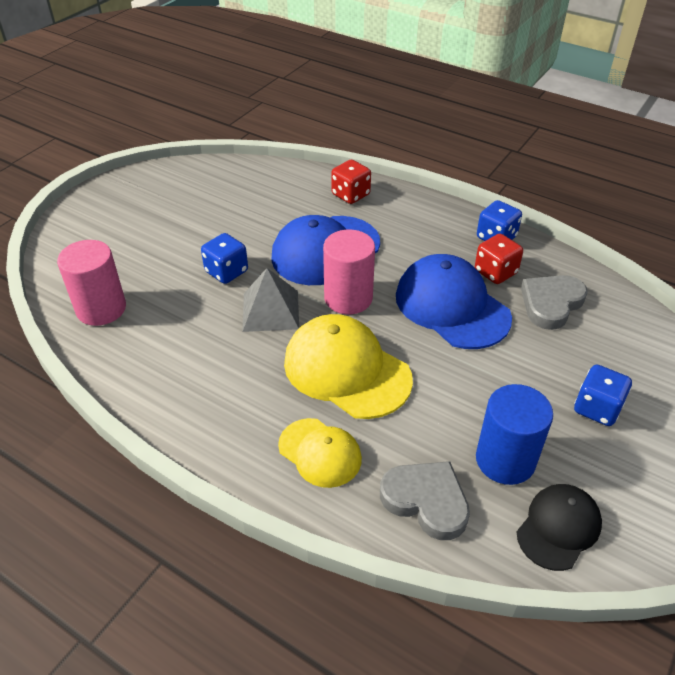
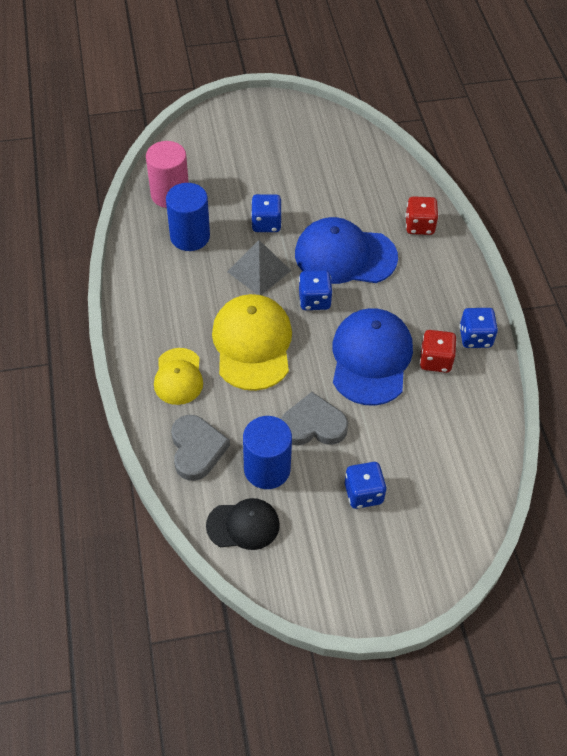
camera: 45 degrees right, 10 degrees up
(168, 329) = (190, 236): none -> blue cylinder
(348, 298) = (314, 300): pink cylinder -> blue dice
(551, 304) = (439, 411): grey heart -> grey heart (313, 425)

